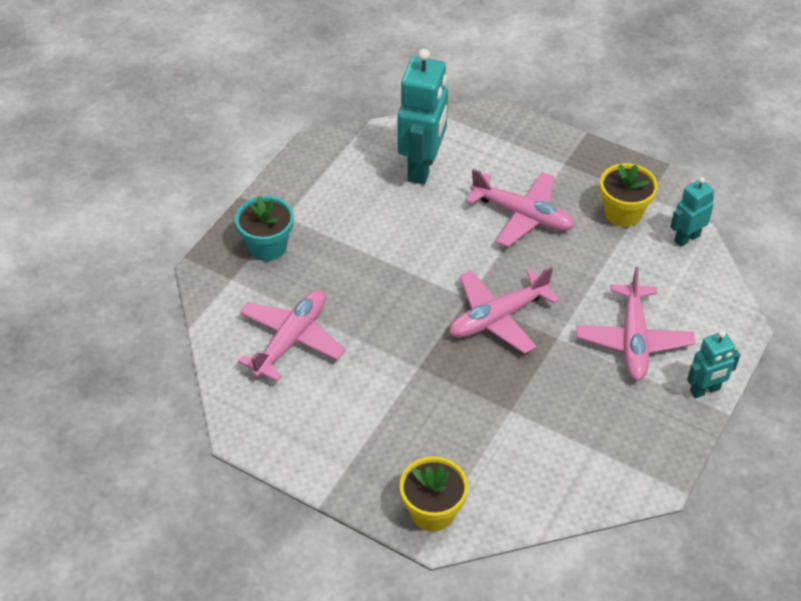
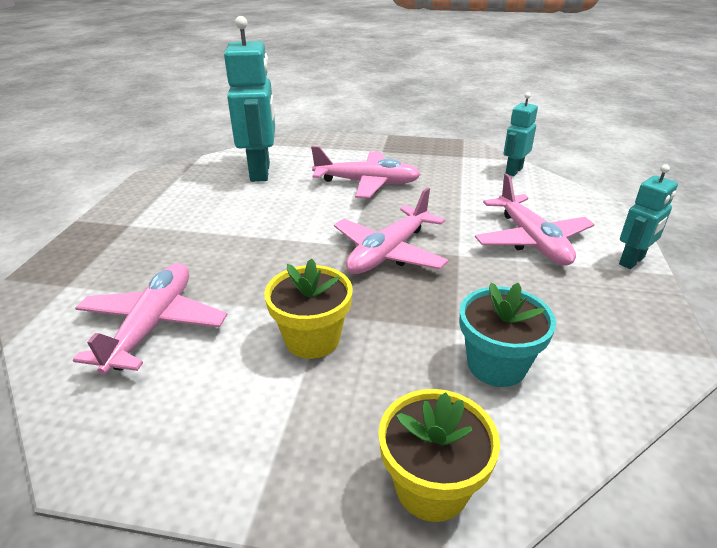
camera: 20 degrees left, 15 degrees down
(267, 246) = (111, 250): turquoise flower pot -> turquoise flower pot (496, 365)
(623, 213) = (450, 167): yellow flower pot -> yellow flower pot (312, 339)

